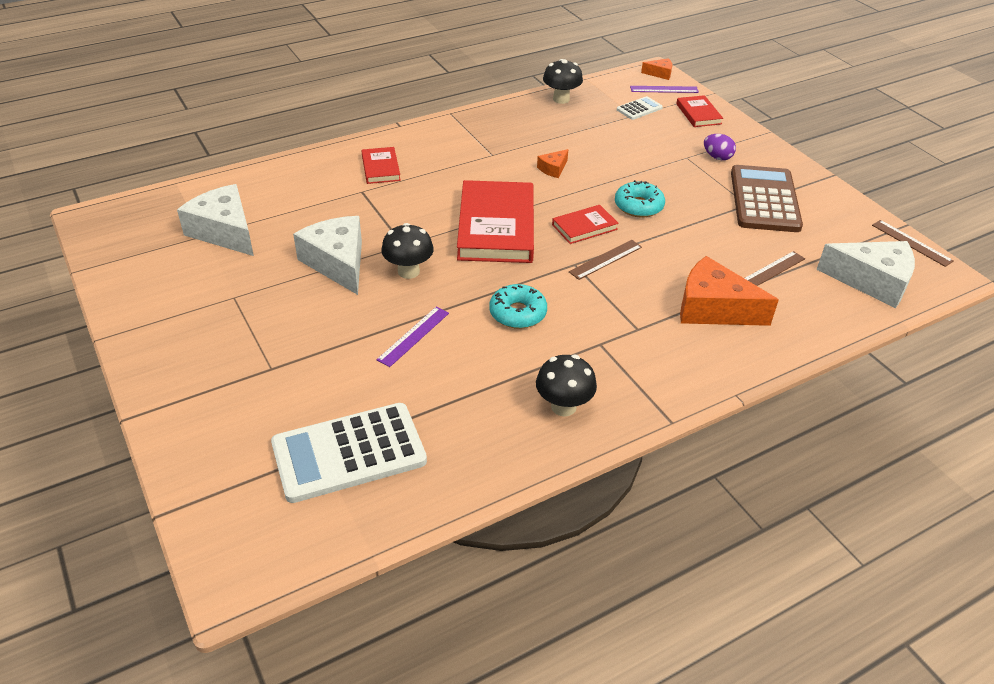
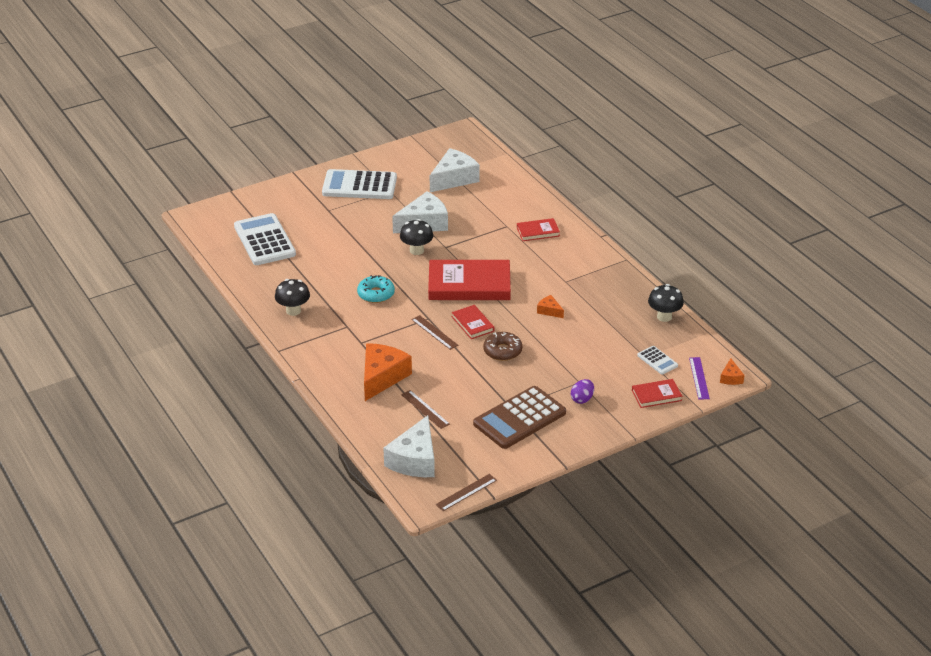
camera: 90 degrees right, 5 degrees down
(206, 331) = (359, 186): none -> white calculator
(413, 336) = (355, 256): purple ruler -> none
(638, 206) = (502, 351): turquoise donut -> brown donut
(764, 200) = (519, 418): brown calculator -> brown calculator turned 135 degrees clockwise

